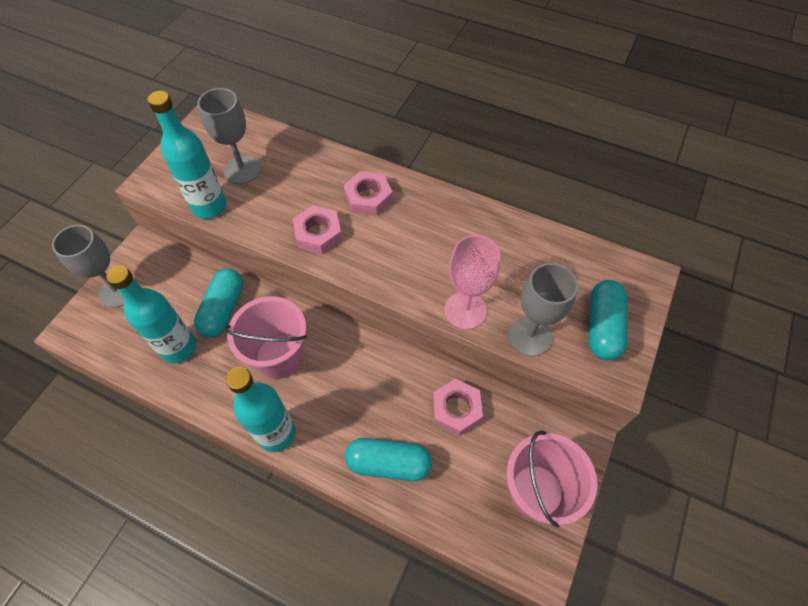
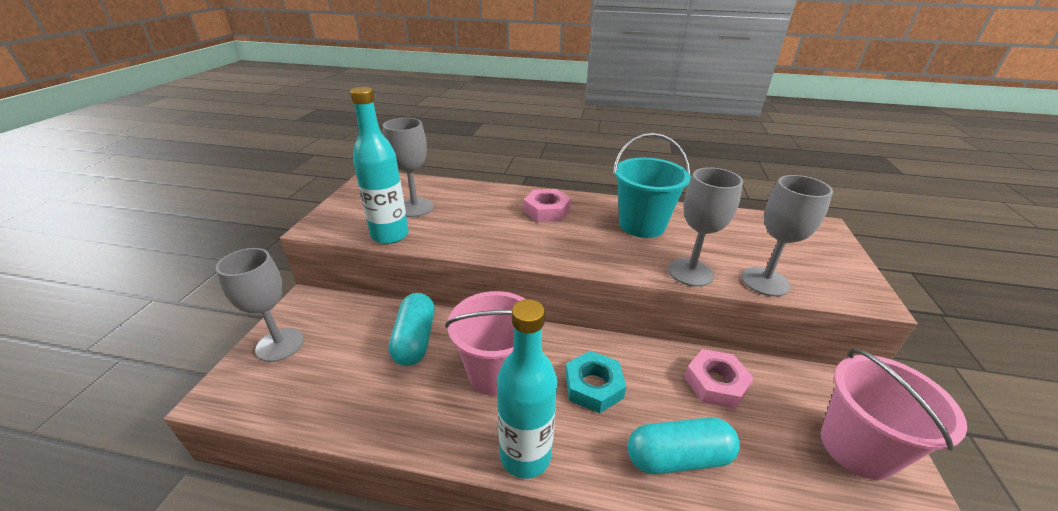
camera: 15 degrees left, 25 degrees down
(179, 348) = (370, 387): turquoise bottle -> none
(318, 234) = (512, 239): pink nut -> none
(352, 388) = (593, 386): none -> turquoise nut
(454, 237) = (642, 225): none -> turquoise bucket
(465, 310) = (690, 272): pink goblet -> grey goblet
(602, 327) = (821, 264): turquoise capsule -> none

